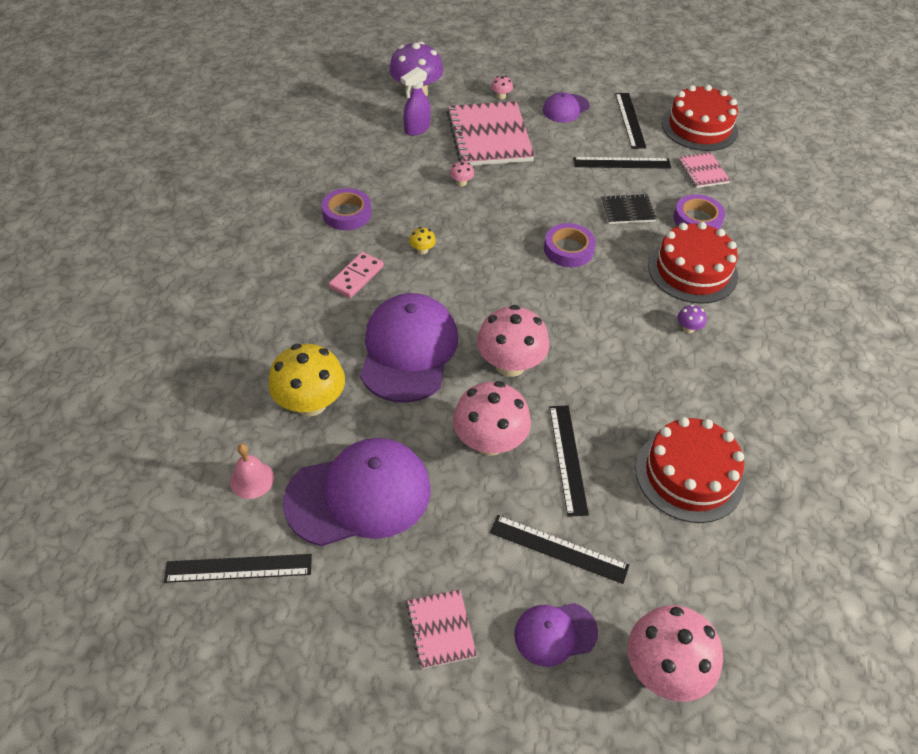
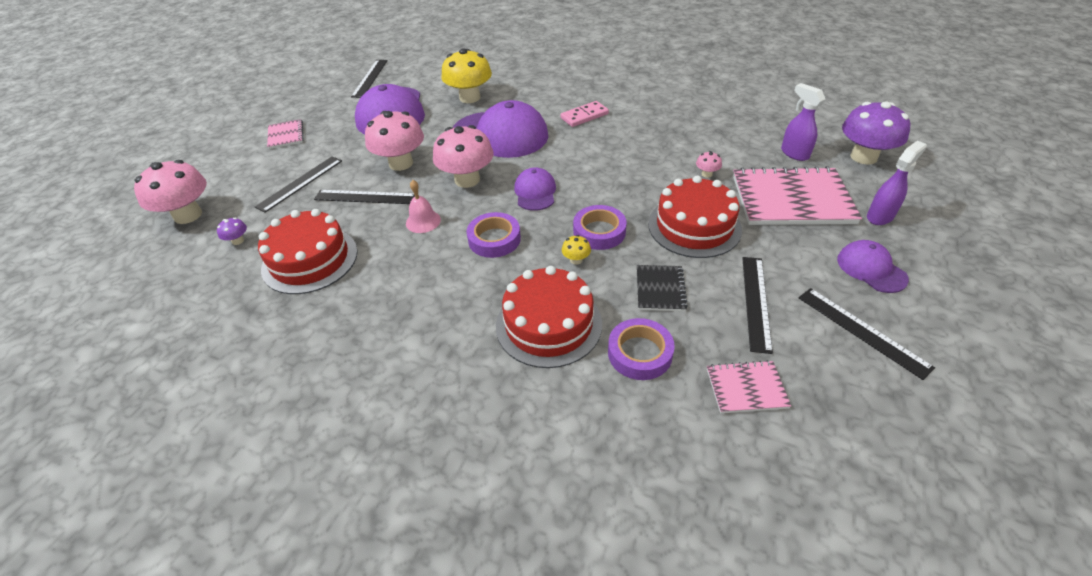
camera: 105 degrees right, 5 degrees down
(252, 479) = (423, 80): pink bell -> pink bell (423, 221)
(347, 213) = (661, 113): purple tape -> purple tape (494, 239)
(356, 277) = (584, 116): pink domino -> pink domino turned 75 degrees counterclockwise
(422, 250) = (610, 147): yellow mushroom -> yellow mushroom (576, 260)
(441, 630) = (286, 135): pink notebook -> pink notebook turned 75 degrees clockwise
(501, 96) = (880, 216): pink mushroom -> purple spray bottle
(555, 633) = (248, 174): purple cap -> purple cap (535, 192)
(630, 120) = (862, 331): black ruler -> black ruler turned 45 degrees clockwise
(688, 328) = (465, 299): purple mushroom -> purple mushroom (238, 241)
(699, 127) = (866, 416): red cake -> red cake (694, 226)

